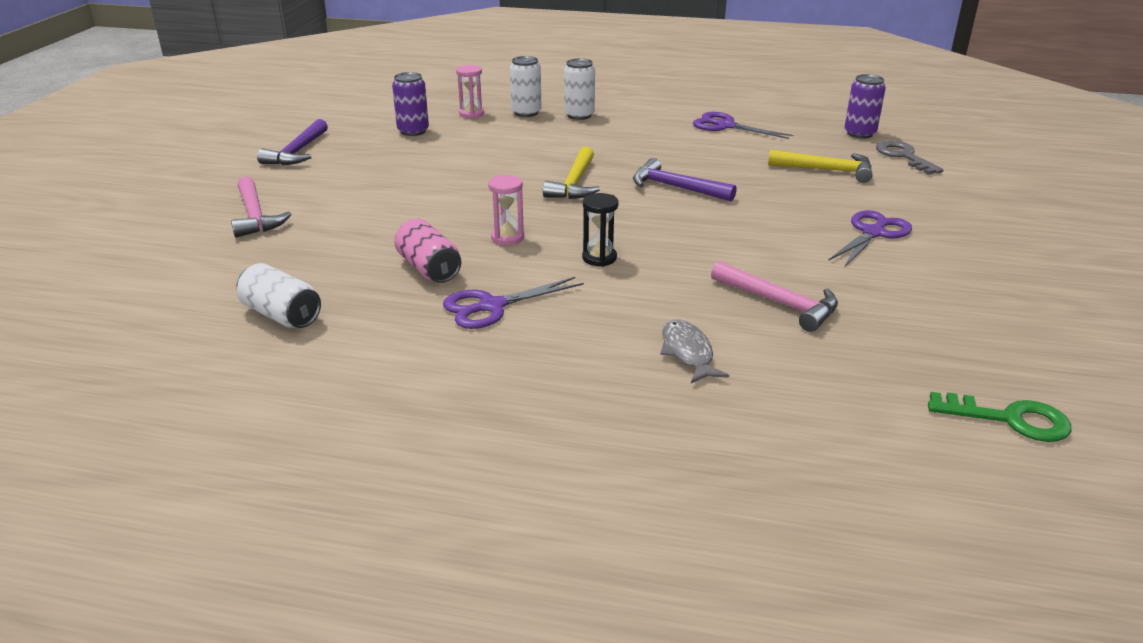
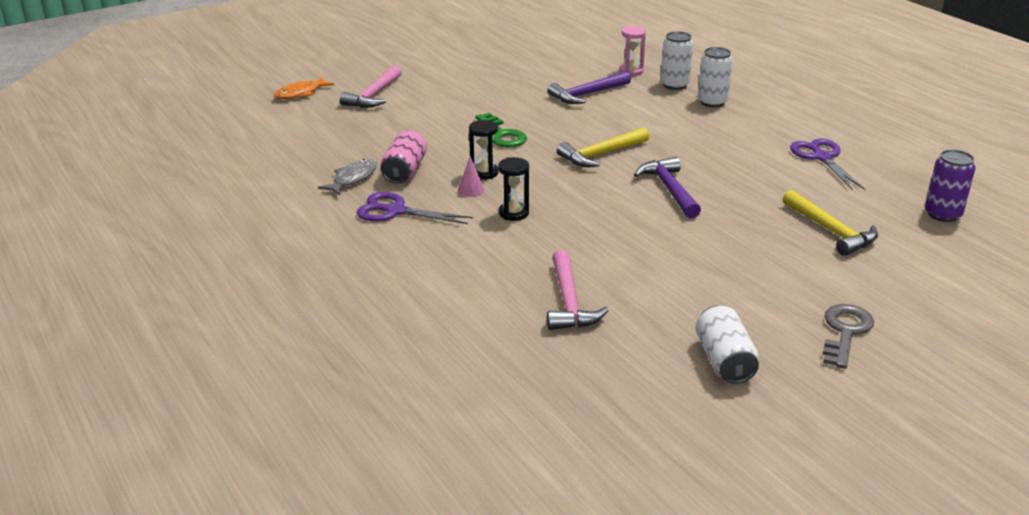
camera: 45 degrees right, 0 degrees up
(157, 245) = (300, 93): none -> orange fish
(281, 315) = (289, 162): white can -> white can (724, 361)
(297, 152) = (467, 60): purple hammer -> purple hammer (587, 94)
(413, 131) = (565, 71): purple can -> none
(507, 238) = (484, 173): pink hourglass -> black hourglass
(524, 256) = (471, 190): none -> pink cone
(688, 352) = (448, 297): grey fish -> grey fish (353, 179)
(873, 233) = (754, 295): purple scissors -> none
(903, 156) = (939, 252): grey key -> grey key (845, 332)
(1010, 419) = (559, 456): green key -> green key (502, 135)

